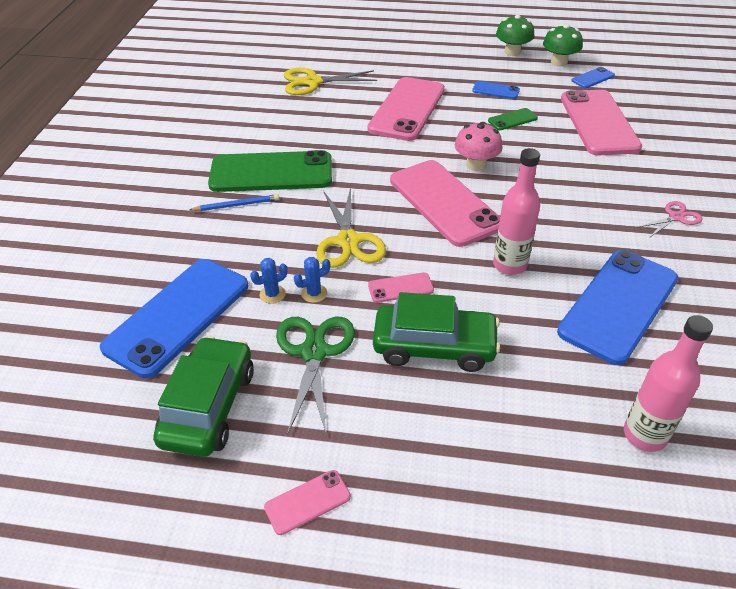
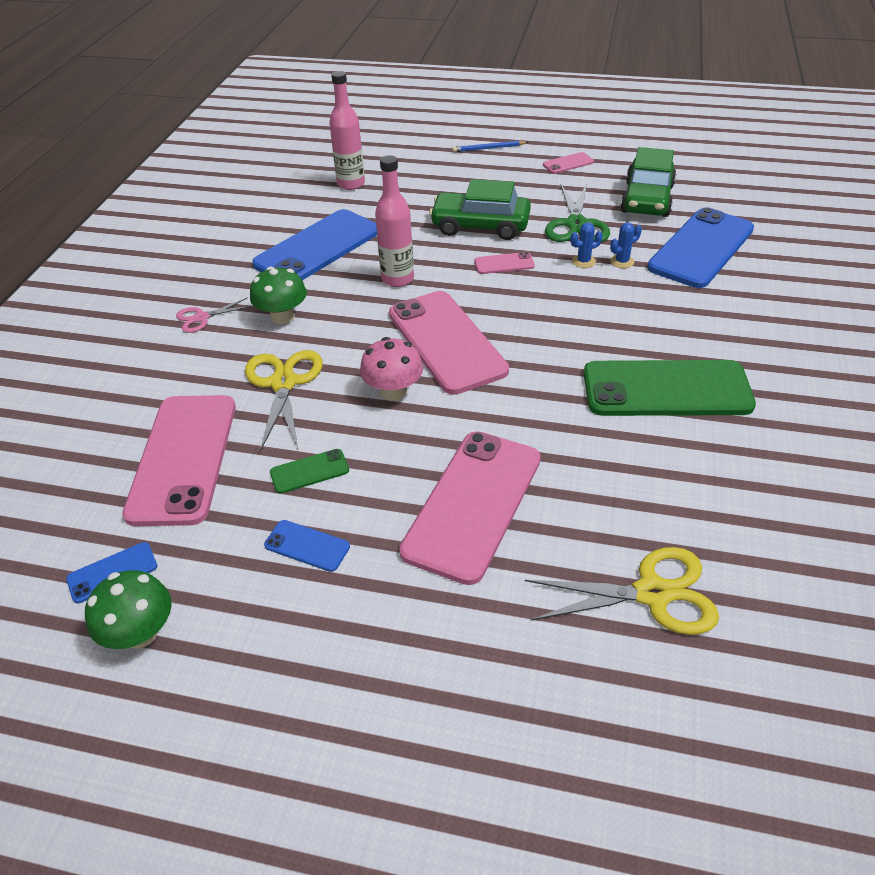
camera: 175 degrees left, 0 degrees up
(237, 205) = (693, 346): blue pencil -> blue pencil (488, 148)
(348, 241) = (556, 304): yellow scissors -> yellow scissors (283, 383)
(512, 52) = (217, 681): green mushroom -> green mushroom (282, 316)

